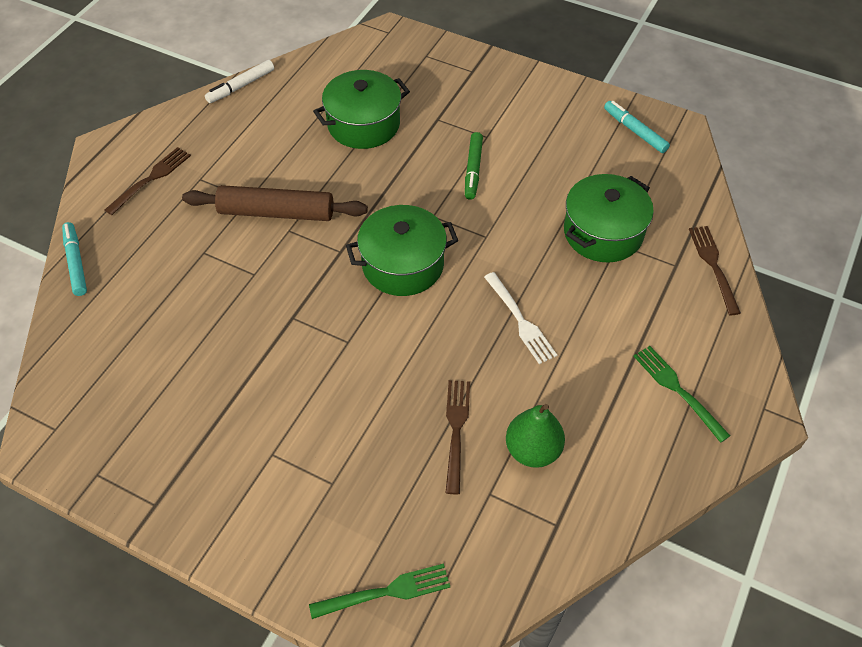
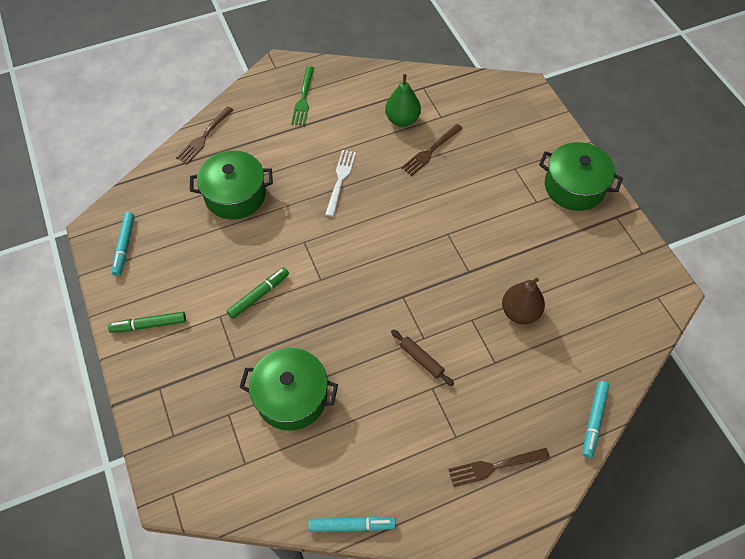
camera: 140 degrees left, 5 degrees up
(208, 311) = (520, 312): none -> brown pear
(241, 86) = (351, 525): white marker -> turquoise marker
(276, 213) = (421, 359): brown rolling pin -> brown rolling pin, size x0.51
(386, 592) = (524, 111): green fork -> none
(403, 264) = (372, 259): green pot -> green pot (574, 187)
(534, 97) = (149, 325): none -> green marker

